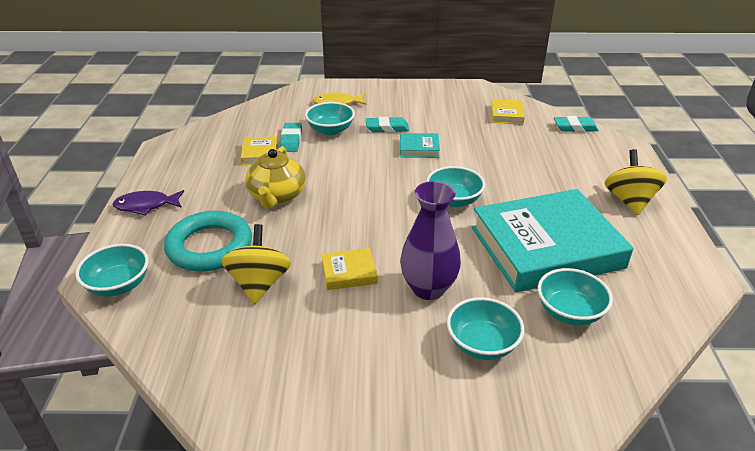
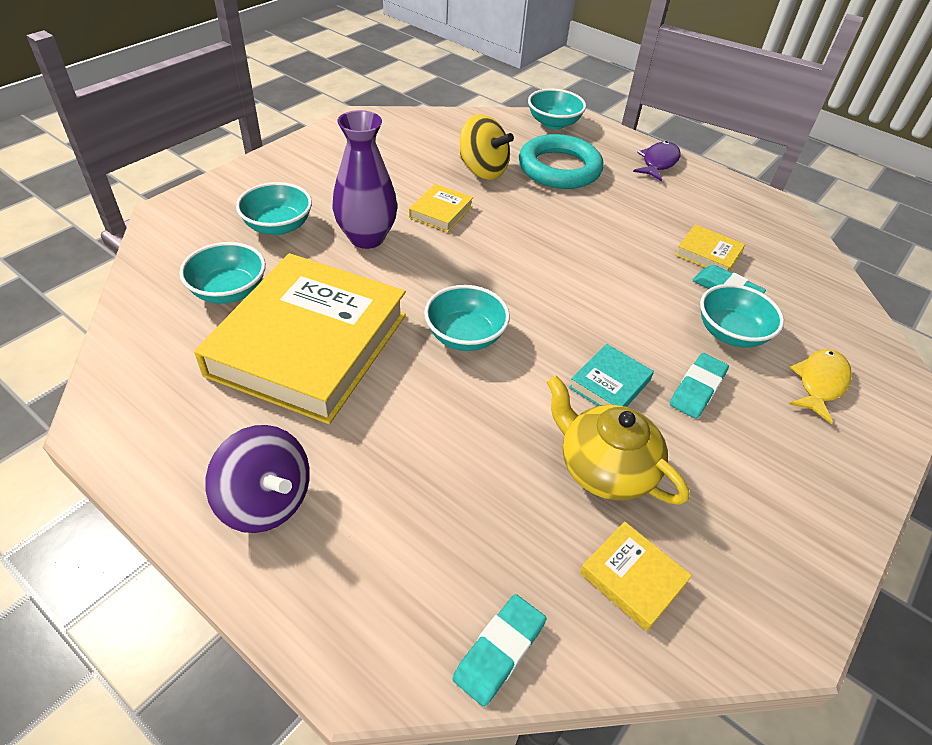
camera: 125 degrees right, 10 degrees up
(277, 196) = (604, 228): yellow teapot -> yellow teapot (604, 468)
(546, 247) = (309, 344): turquoise book -> yellow book
(629, 201) = (266, 501): yellow spinning top -> purple spinning top

